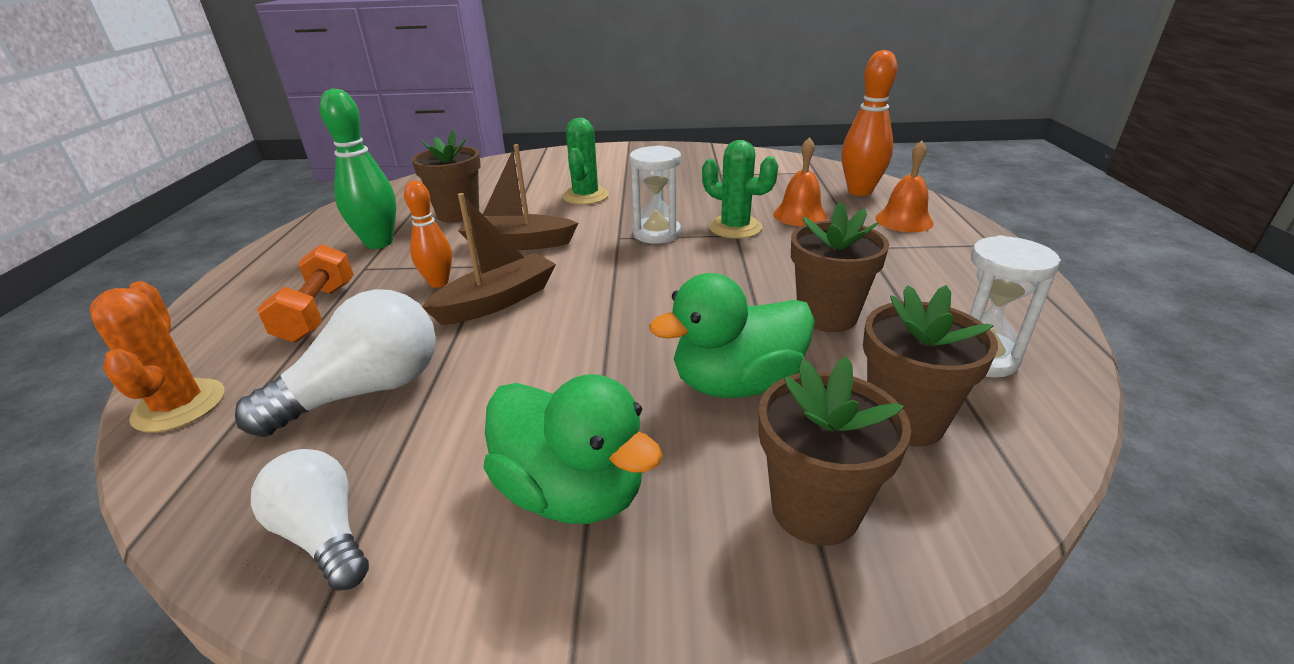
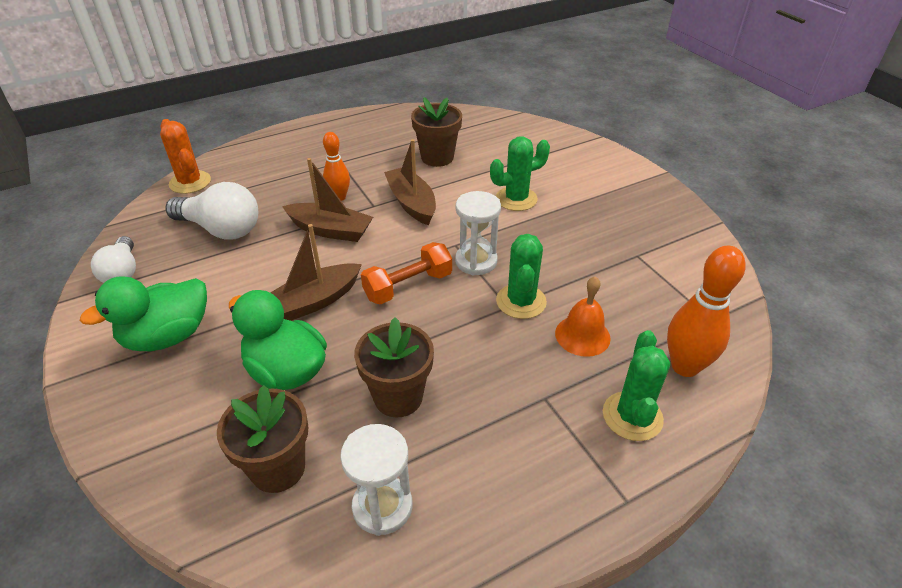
camera: 60 degrees right, 10 degrees up
(179, 406) = (190, 182): orange cactus -> orange cactus turned 75 degrees counterclockwise
(317, 312) = (284, 173): orange dumbbell -> orange dumbbell (408, 286)
(324, 534) = (122, 272): white light bulb -> white light bulb turned 150 degrees clockwise
(379, 243) = (373, 150): green bowling pin -> none
(572, 492) = (167, 336): green duck -> green duck turned 45 degrees clockwise
(624, 339) = (314, 301): none -> brown boat
(815, 509) = (179, 438): brown flower pot -> none
(904, 221) = (632, 416): orange bell -> green cactus

